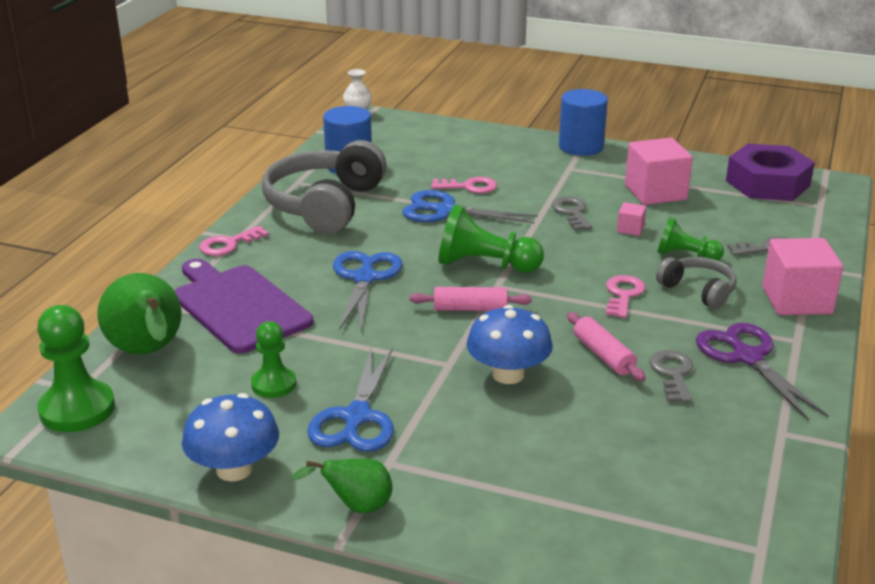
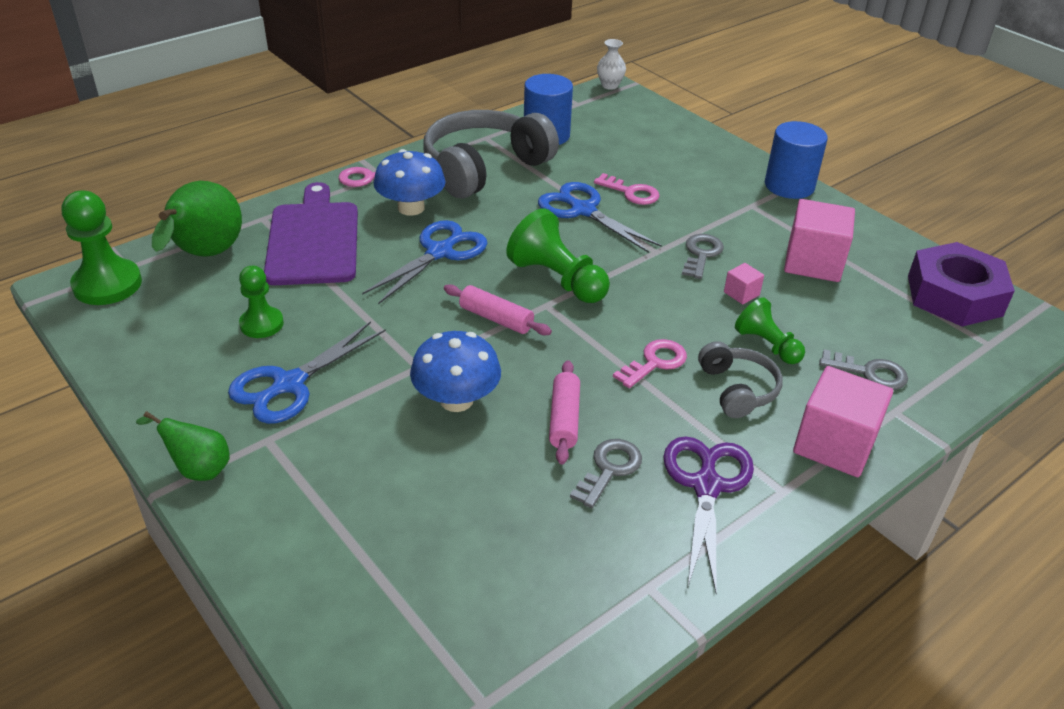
camera: 30 degrees right, 10 degrees up
(234, 469) = (151, 389): blue mushroom -> blue mushroom (411, 208)

